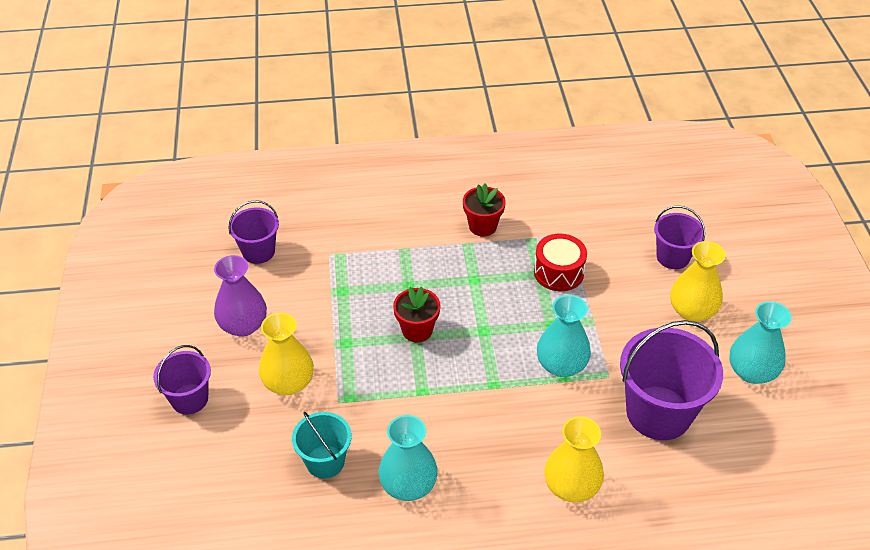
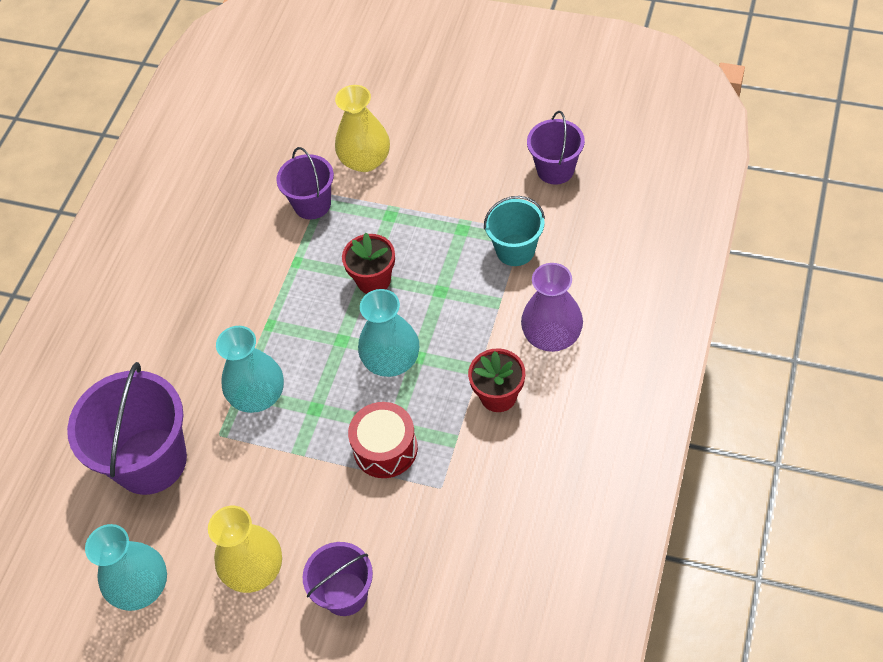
camera: 120 degrees right, 10 degrees up
(189, 399) = (387, 87): purple bucket -> purple bucket (312, 204)
(243, 325) = (455, 139): purple vase -> purple vase (552, 336)
(325, 461) = (264, 168): turquoise bucket -> turquoise bucket (515, 250)
(408, 485) = (204, 221): turquoise vase -> turquoise vase (391, 360)
(571, 486) = (124, 346): yellow vase -> none

